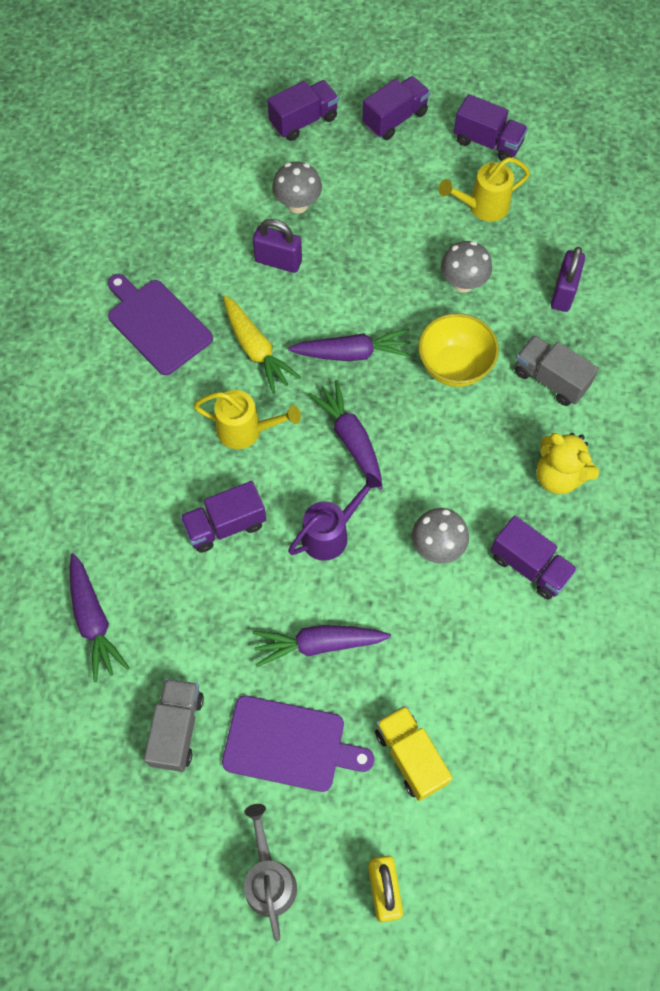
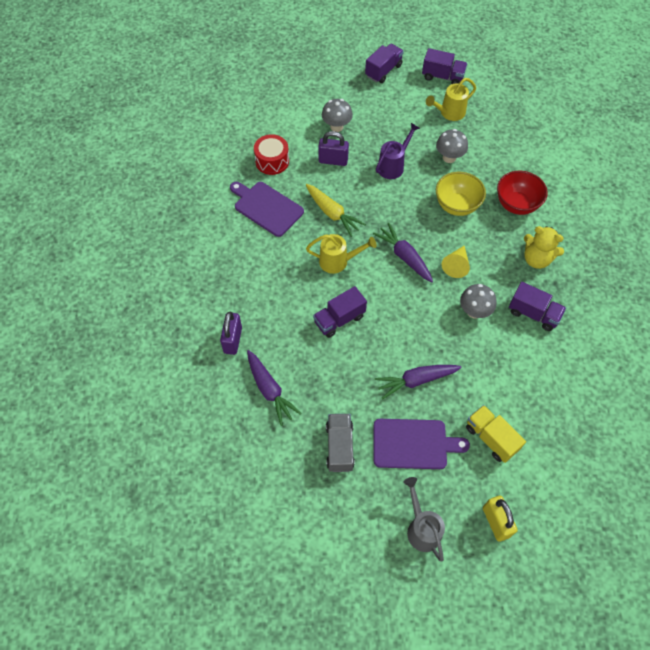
camera: 10 degrees left, 5 degrees down
(183, 248) = (272, 161): none -> red drum
(303, 121) = (328, 79): purple truck -> none
(330, 533) = (406, 314): purple watering can -> purple watering can (393, 166)
(352, 353) = (392, 207): purple carrot -> none
(428, 466) = (456, 265): none -> yellow cone
(550, 379) = (516, 204): grey truck -> red bowl
(563, 292) = (510, 154): purple padlock -> purple padlock (233, 340)

